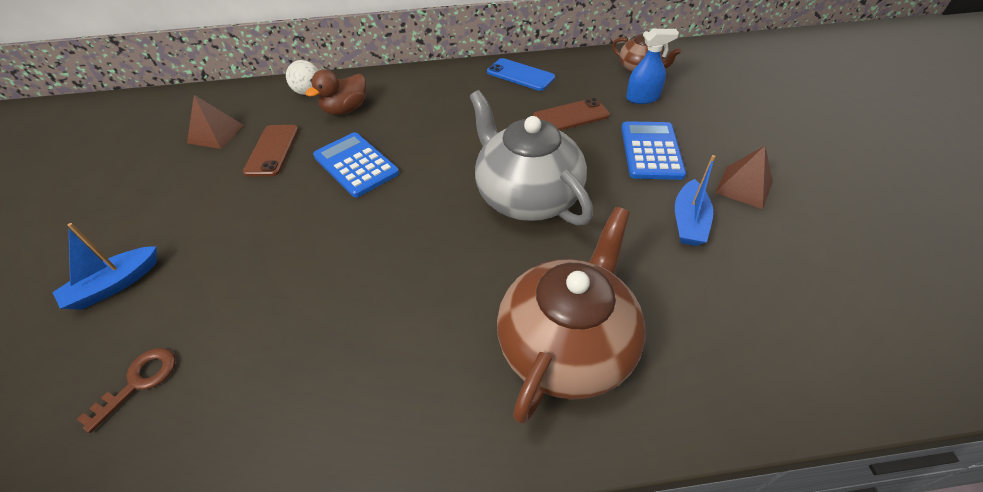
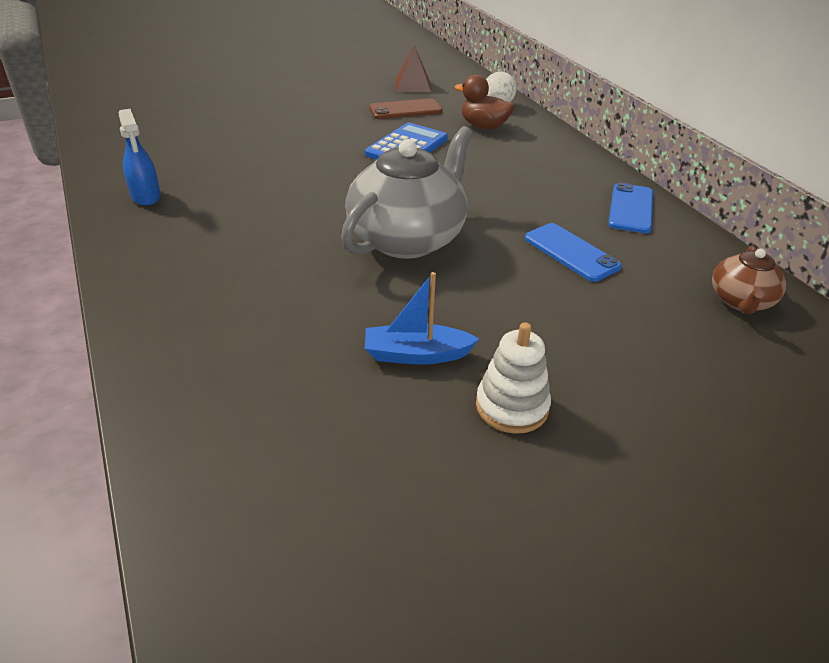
camera: 70 degrees right, 10 degrees down
(115, 285) = (245, 96): blue boat -> none
(139, 382) = (171, 124): brown key -> none
(566, 345) = (219, 281): brown teapot -> none
(570, 116) = (571, 252): brown phone -> blue phone
(642, 98) = (662, 307): blue spray bottle -> blue spray bottle (146, 196)
(651, 151) = (541, 320): blue calculator -> none
(744, 187) = (512, 407): brown pyramid -> white stacking toy

